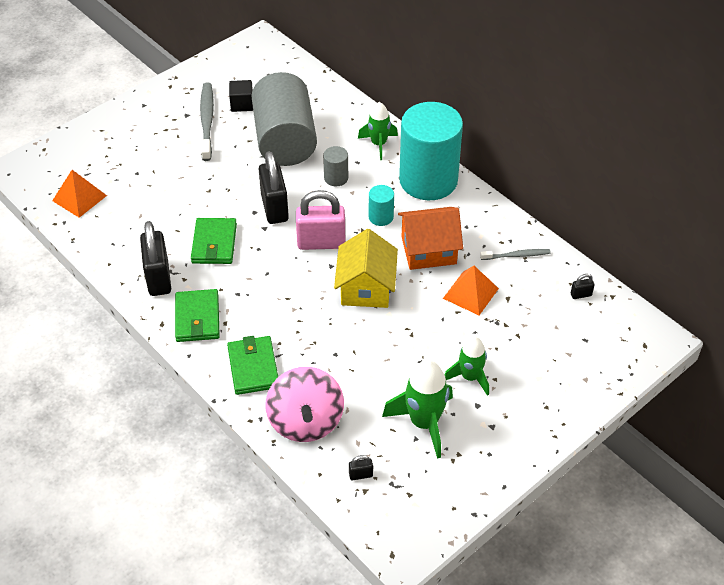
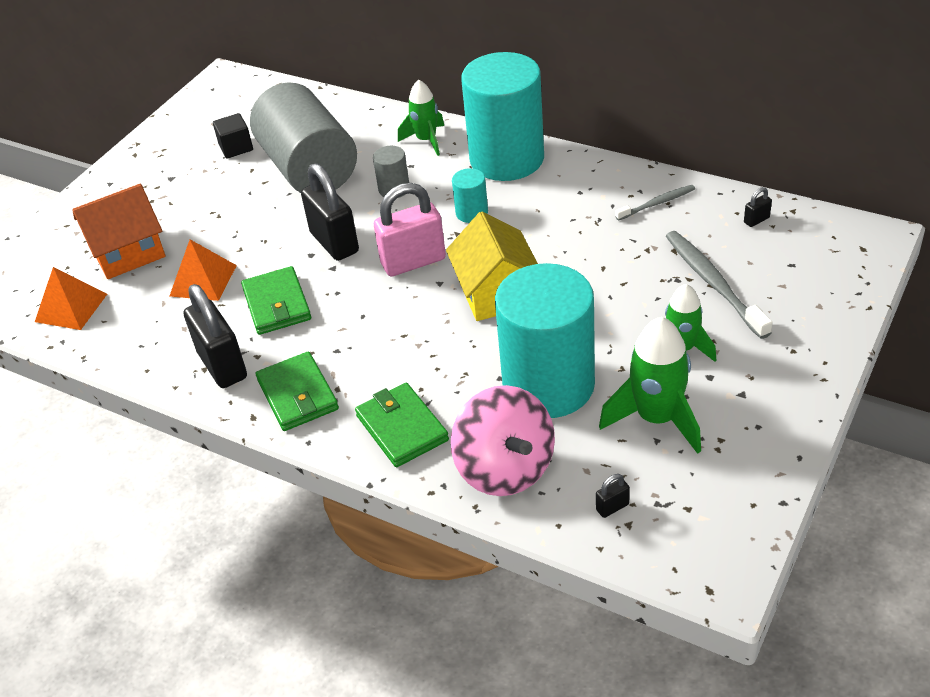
camera: 15 degrees left, 5 degrees down
(207, 120) = (200, 176): grey toothbrush -> grey toothbrush (713, 283)
(365, 371) = (548, 385): none -> turquoise cylinder
(428, 250) = (550, 229): orange house -> orange house (128, 252)
(470, 293) = (627, 259): orange pyramid -> orange pyramid (203, 280)

